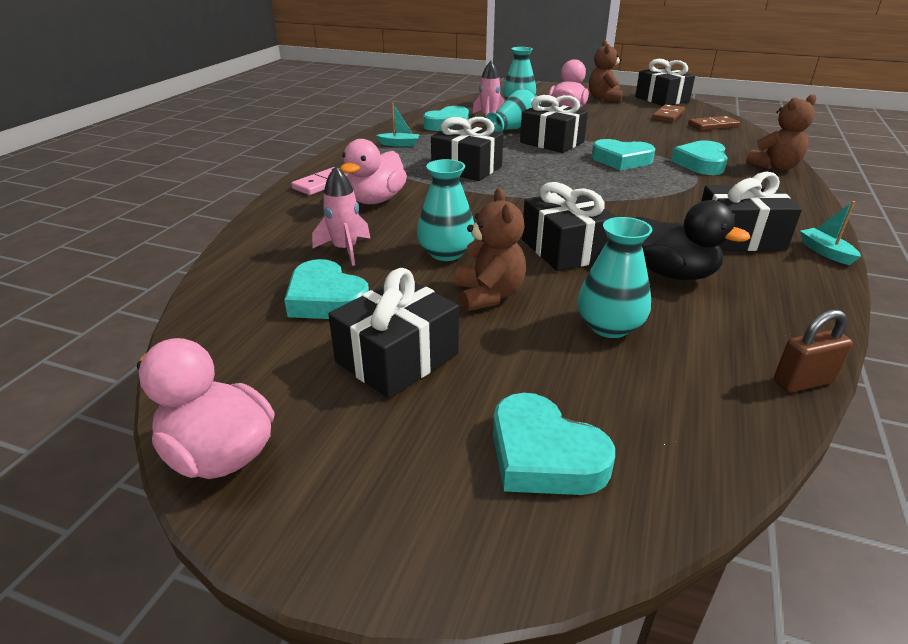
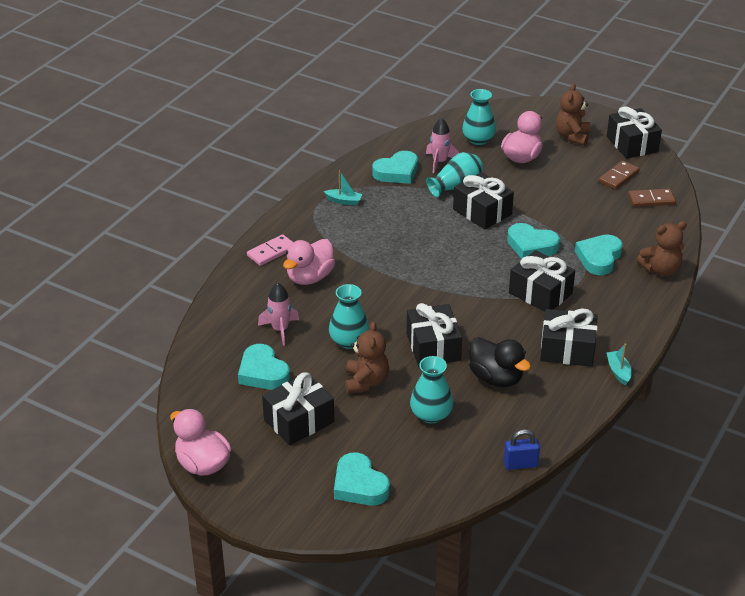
camera: 10 degrees right, 5 degrees up
(467, 168) = (393, 243): black gift -> black gift (540, 293)
(803, 381) = (520, 464): brown padlock -> blue padlock

